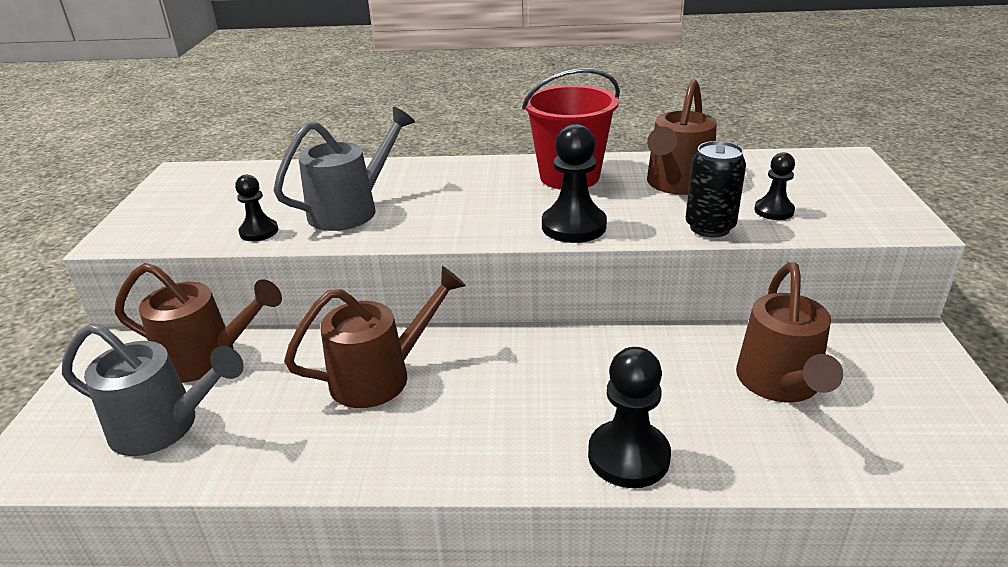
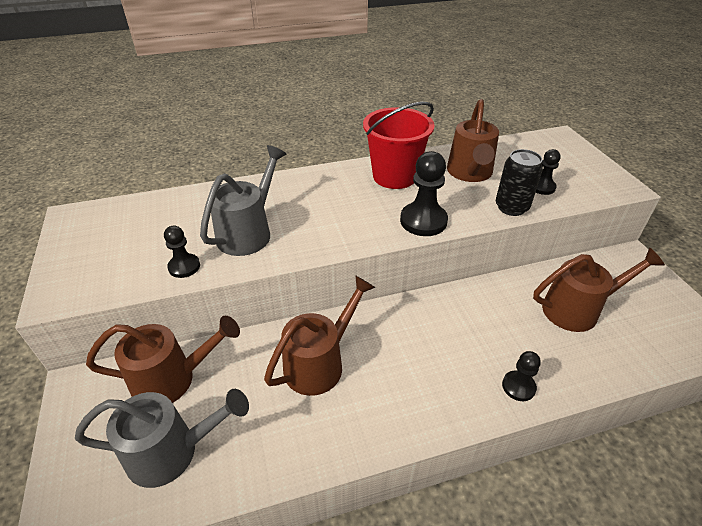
camera: 20 degrees left, 10 degrees up
(628, 456) = (518, 386): black pawn -> black pawn, size x0.59
(780, 385) = (578, 309): brown watering can -> brown watering can turned 90 degrees counterclockwise

